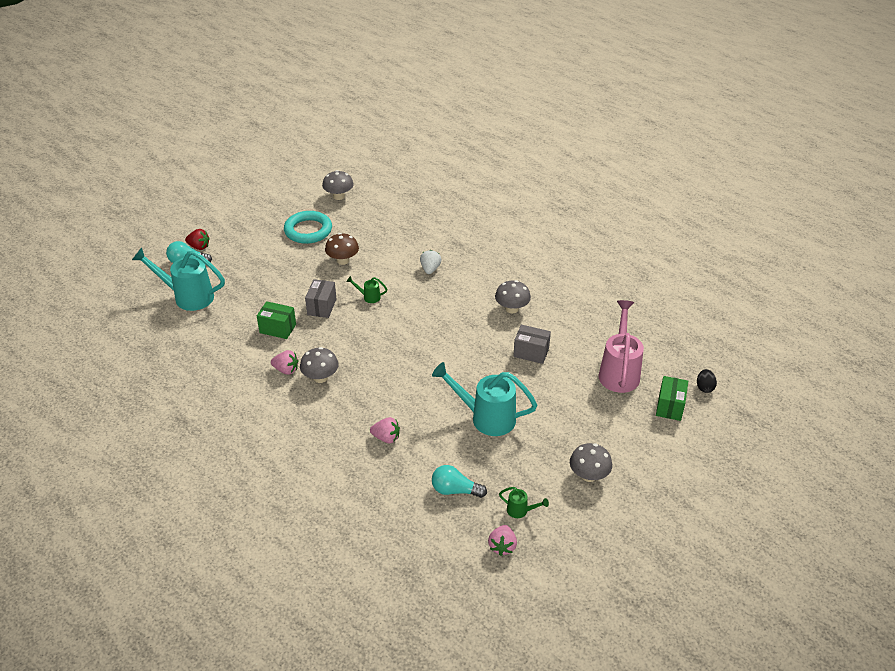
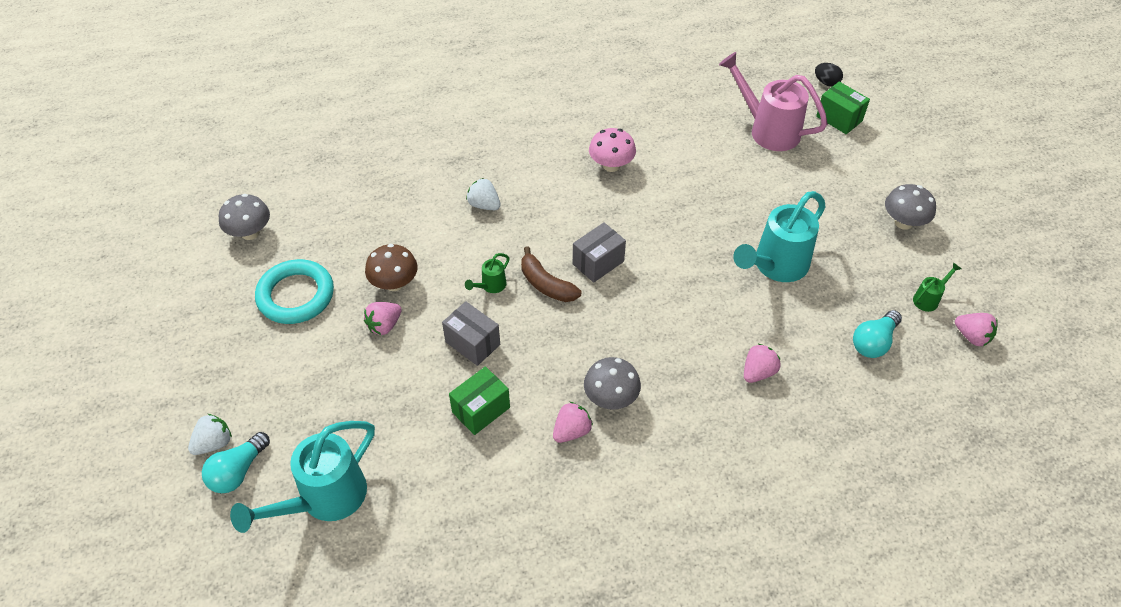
camera: 60 degrees left, 10 degrees up
(199, 247) = (214, 443): red strawberry -> white strawberry
(310, 269) = (384, 325): none -> pink strawberry
(387, 318) = (546, 284): none -> brown banana
(512, 309) = (611, 165): grey mushroom -> pink mushroom
(531, 352) = (695, 182): grey box -> grey box (598, 263)

